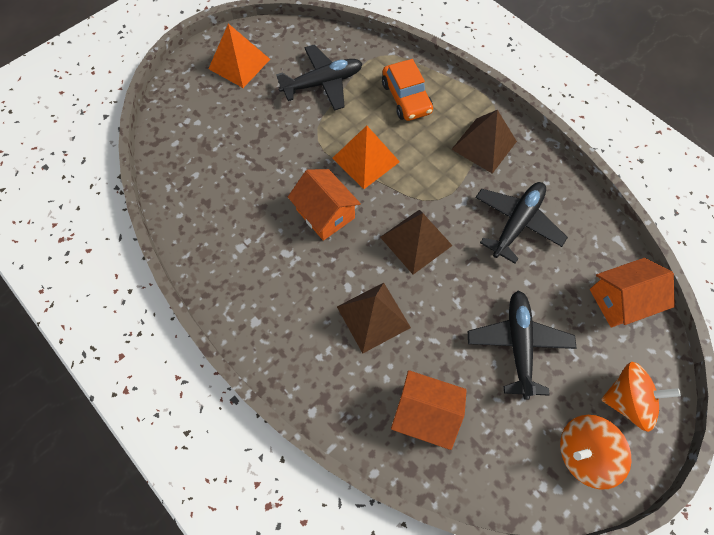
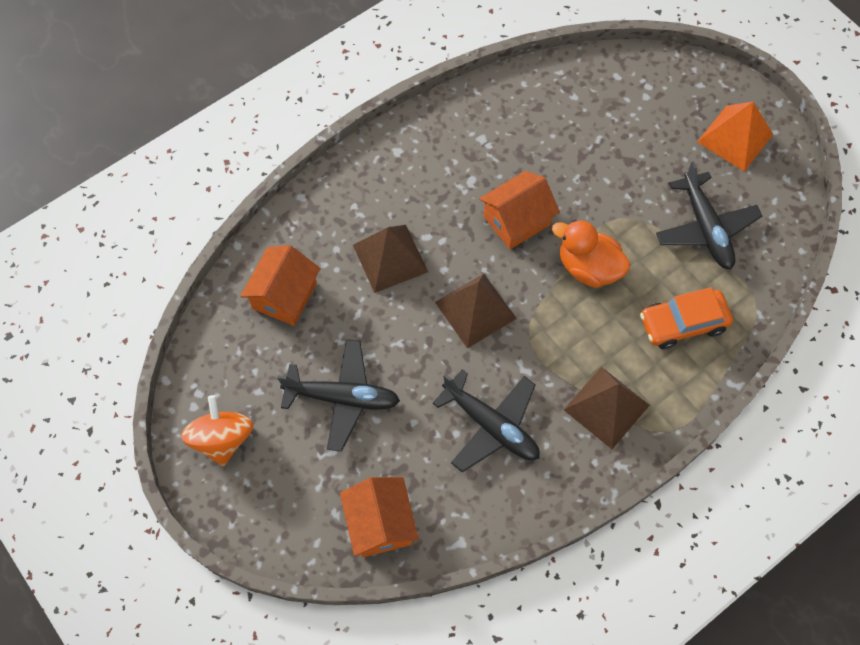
camera: 95 degrees right, 0 degrees up
(365, 160) = (588, 267): orange pyramid -> orange duck
(627, 400) = (267, 498): orange spinning top -> none

